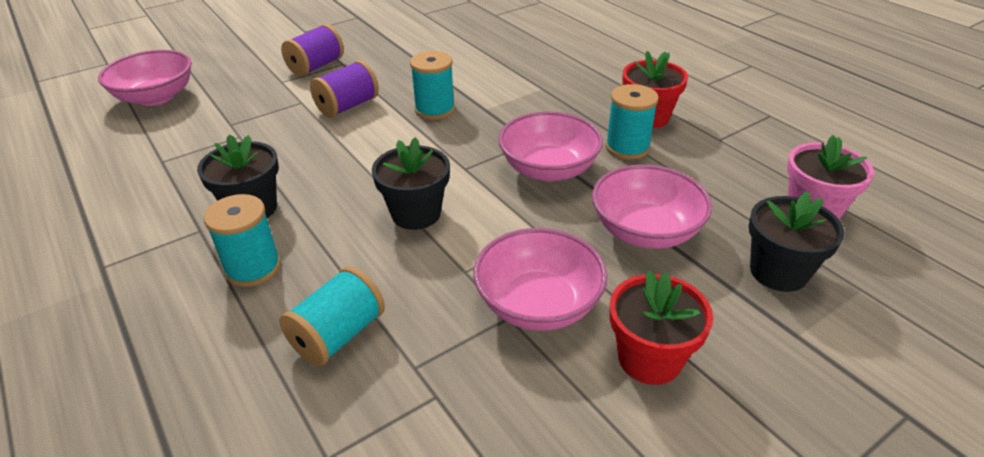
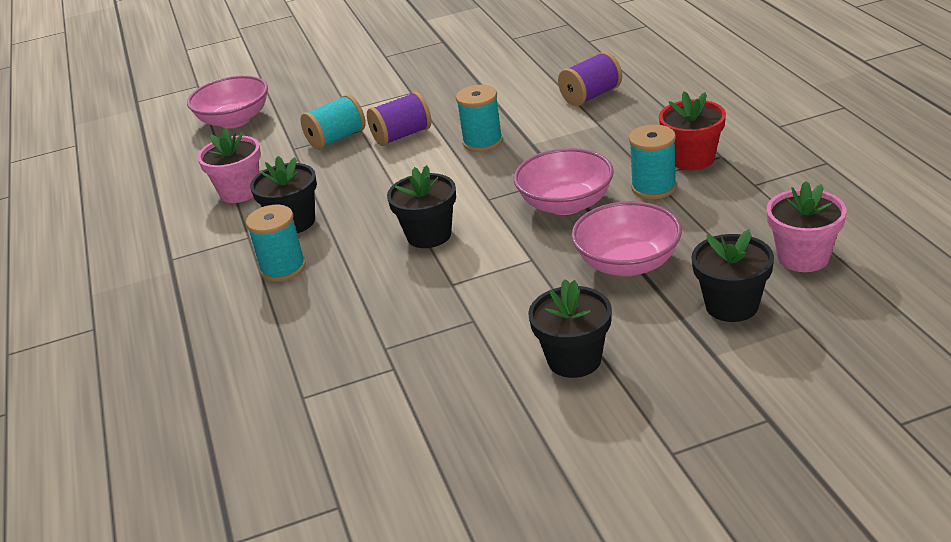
camera: 20 degrees right, 5 degrees down
(178, 176) = (240, 192): none -> pink flower pot
(316, 66) = (385, 94): purple spool -> purple spool (591, 96)
(338, 335) = (334, 321): turquoise spool -> turquoise spool (336, 139)
(538, 304) = (502, 313): pink bowl -> none
(649, 359) = (574, 360): red flower pot -> black flower pot

